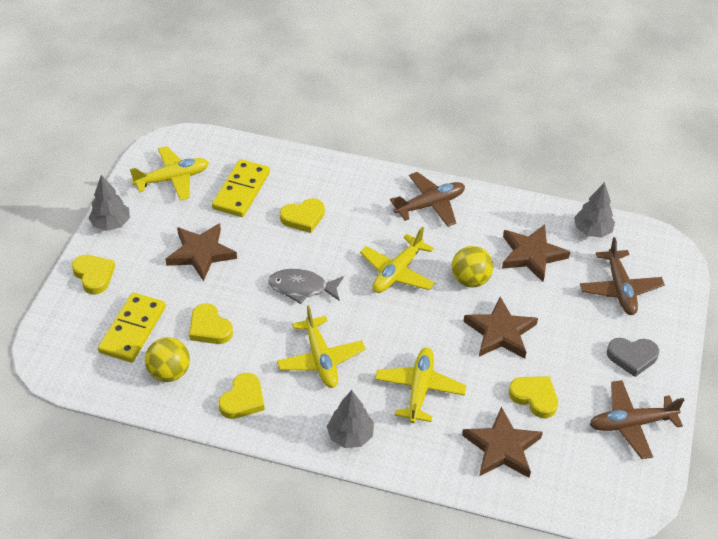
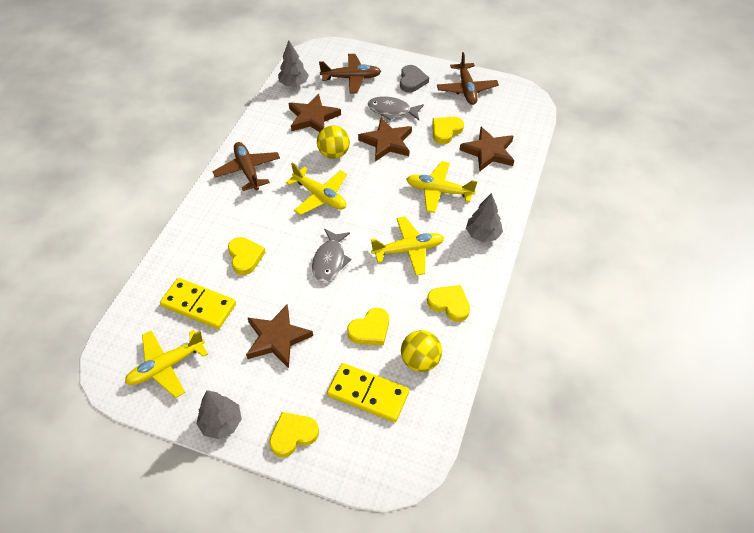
camera: 85 degrees left, 5 degrees up
(172, 179) = (166, 366): yellow plane -> yellow plane turned 105 degrees counterclockwise
(563, 336) = (392, 110): none -> grey fish

